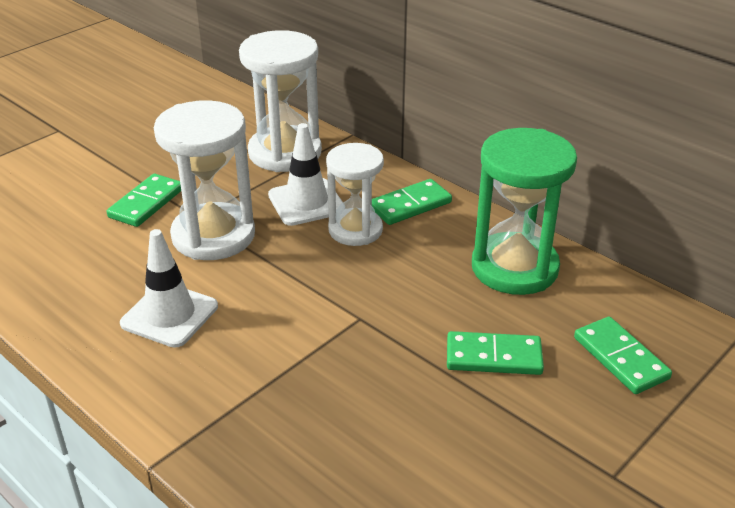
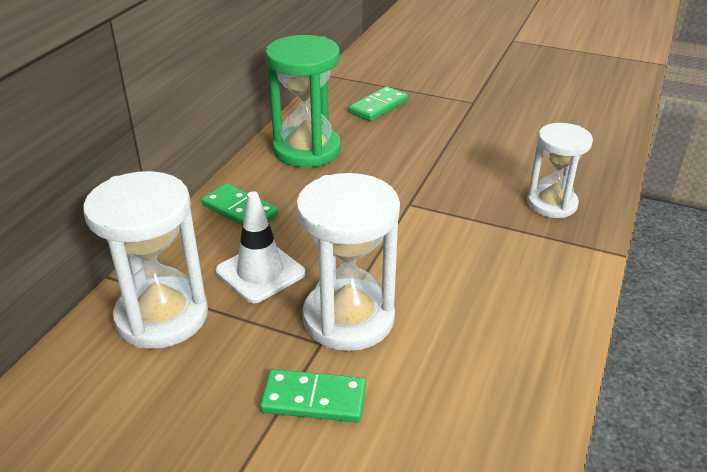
camera: 110 degrees left, 0 degrees up
(169, 315) = (479, 304): white traffic cone -> none
(355, 230) = (294, 231): white hourglass -> white hourglass (551, 204)
(493, 357) = (409, 145): green domino -> none

